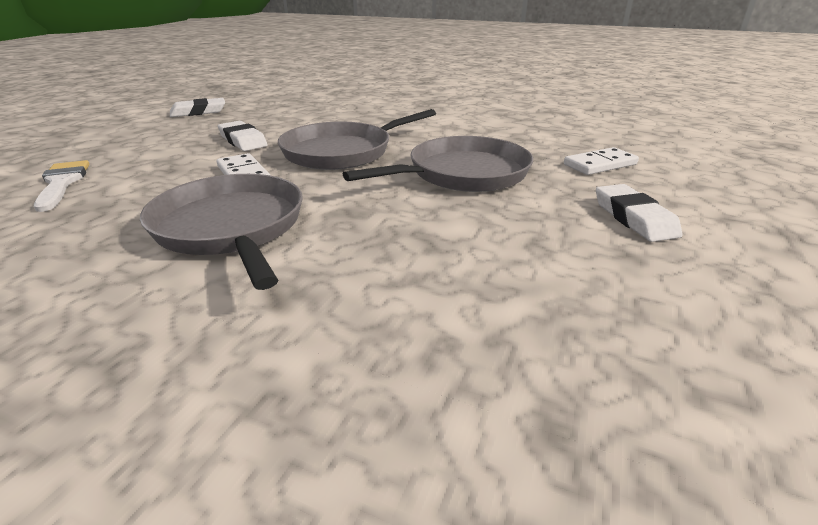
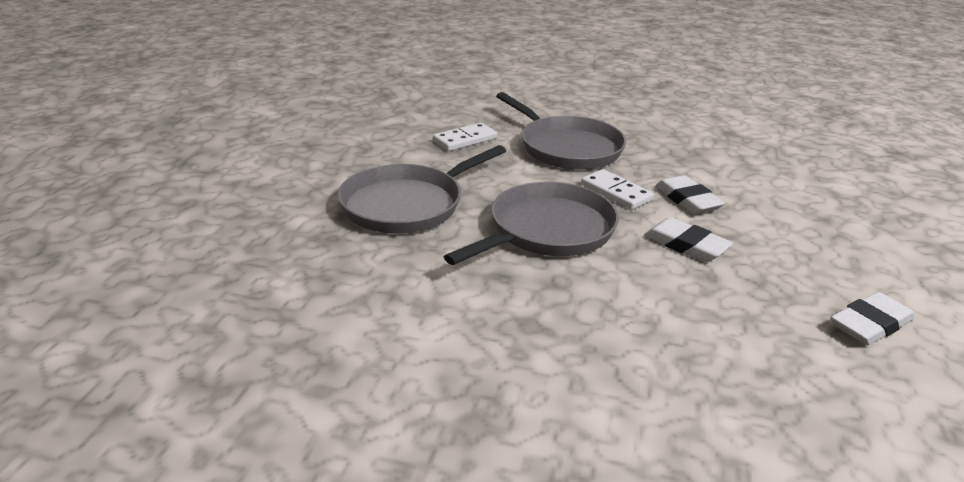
camera: 170 degrees right, 0 degrees up
(62, 183) = (755, 175): white brush -> none
(600, 164) = (254, 226): white domino -> white domino (465, 140)
(633, 218) = (280, 167): white eraser -> white eraser (687, 200)

